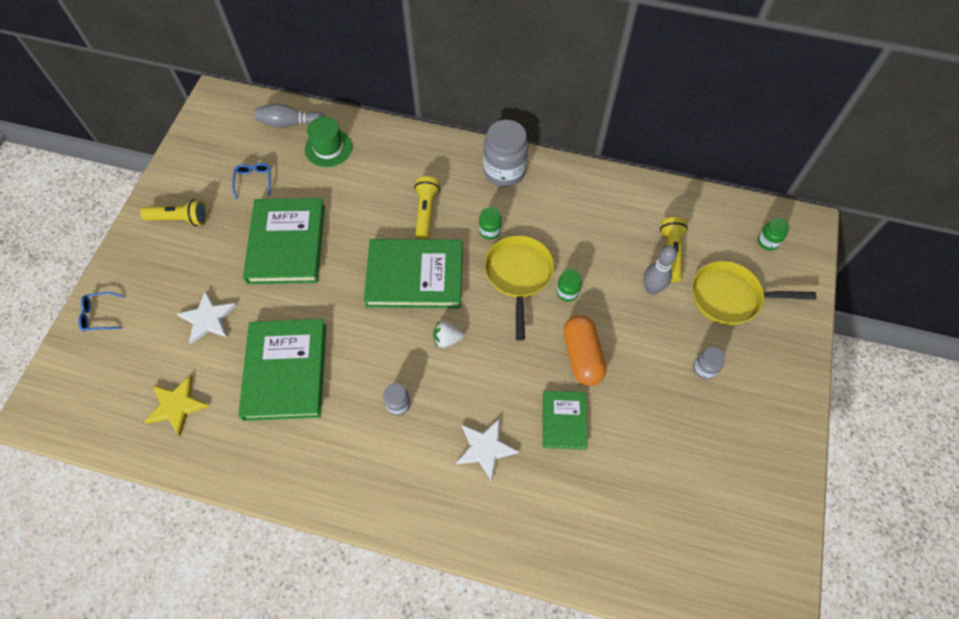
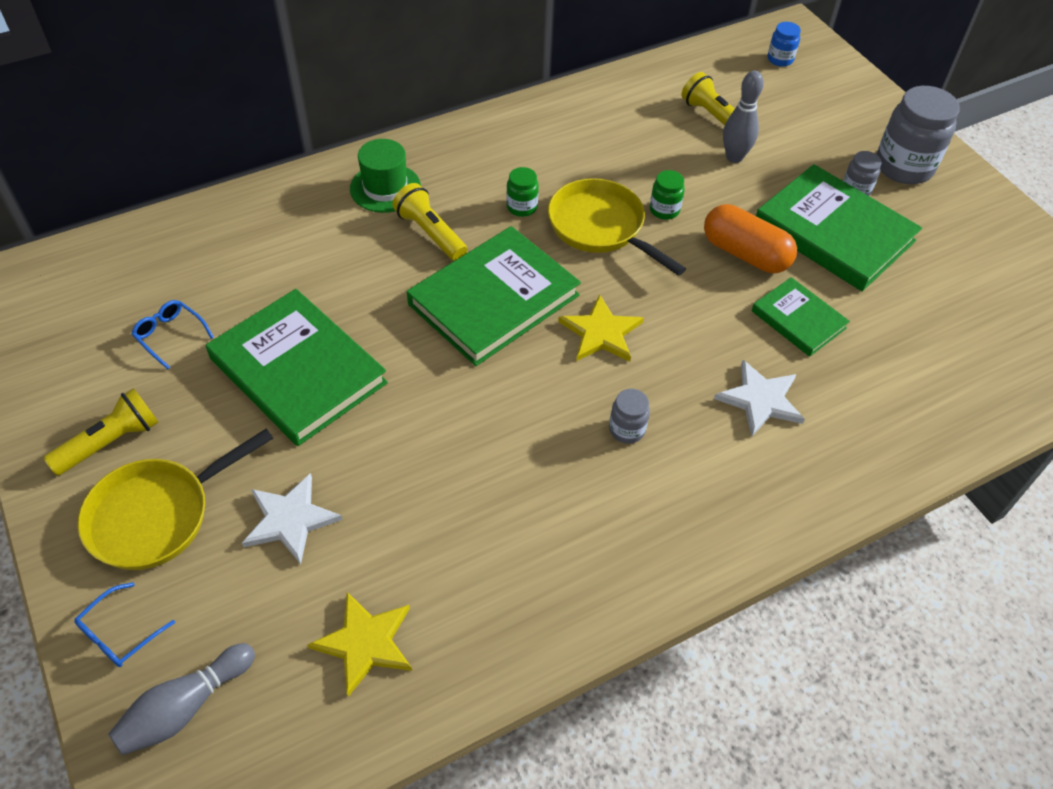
camera: 45 degrees left, 10 degrees down
(285, 371) = (460, 497): green book -> green book (833, 232)
(290, 123) = (146, 248): grey bowling pin -> grey bowling pin (185, 707)
(328, 148) = (231, 243): green hat -> green hat (385, 188)
(447, 339) = (601, 333): white strawberry -> yellow star
(504, 171) = (470, 145): grey jar -> grey jar (903, 167)
(730, 297) = (805, 121): yellow pan -> yellow pan (157, 515)
(768, 242) = (780, 59): green jar -> blue jar

